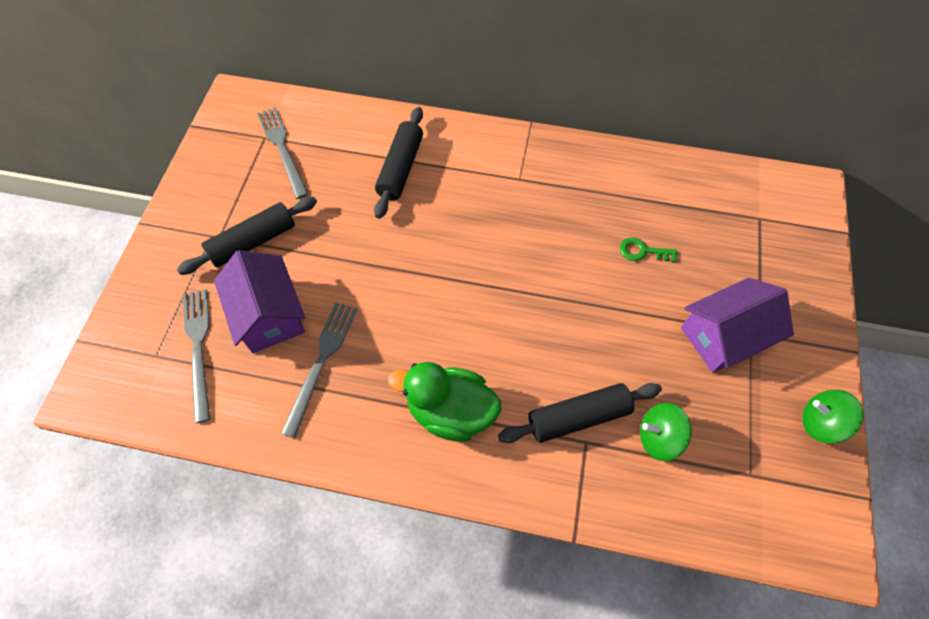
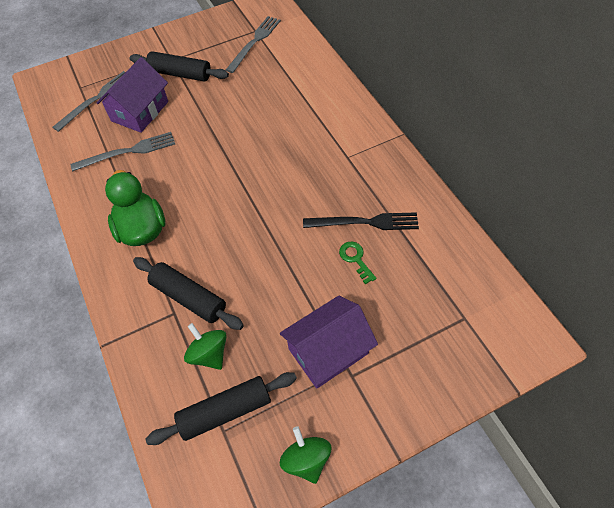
camera: 55 degrees right, 5 degrees down
(400, 168) = (294, 98): black rolling pin -> black rolling pin (225, 411)
(608, 217) = (365, 222): none -> black fork
(724, 336) = (328, 351): purple house -> purple house turned 60 degrees counterclockwise

